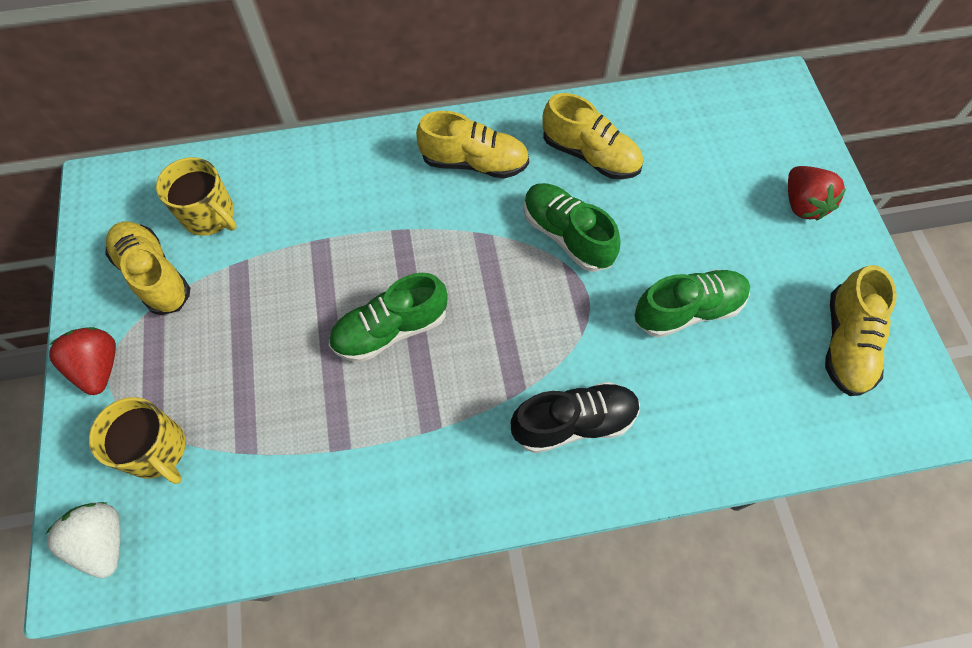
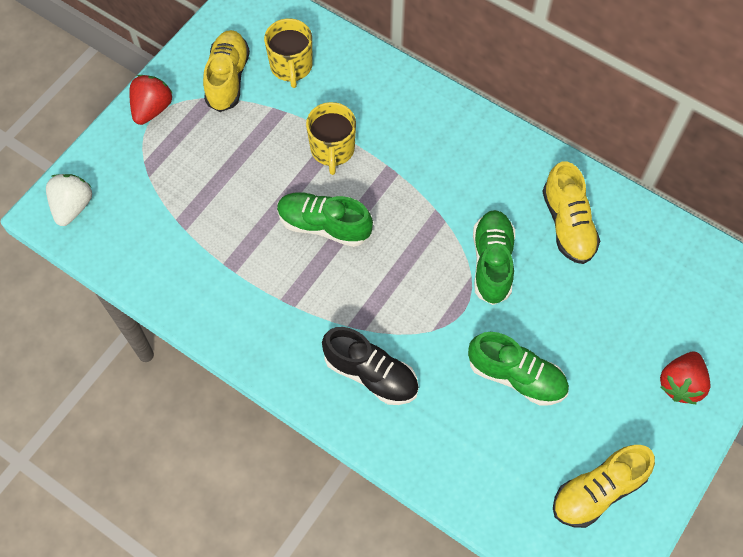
camera: 45 degrees right, 0 degrees up
(157, 450) = (139, 182): yellow mug -> yellow mug (332, 150)
(474, 162) = (484, 165): yellow shoe -> none

